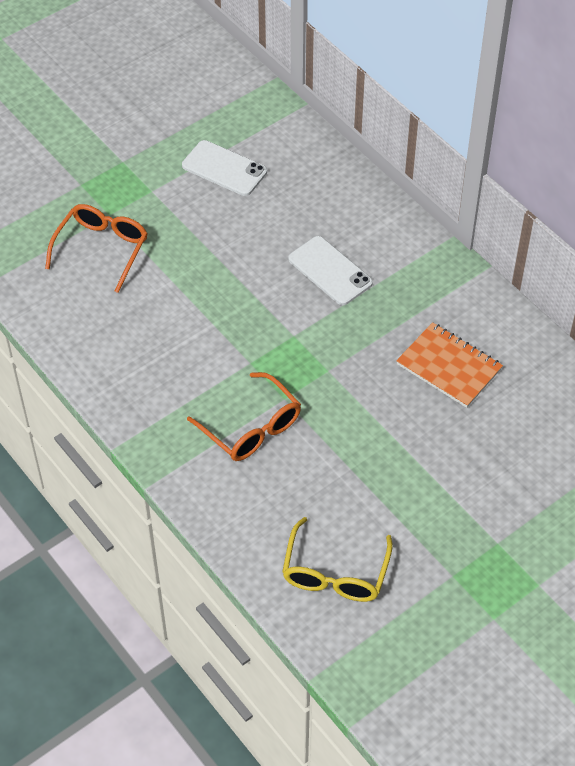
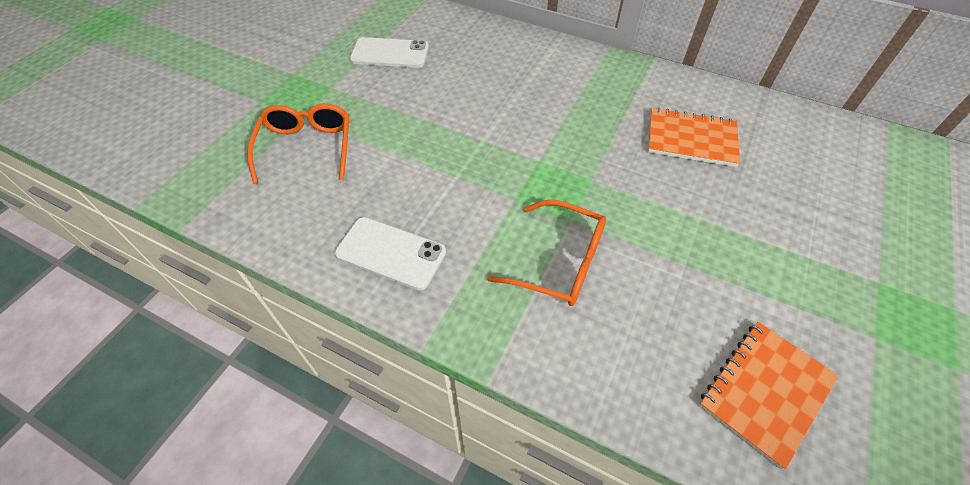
camera: 25 degrees left, 0 degrees up
(330, 271) = (532, 99): white phone -> white phone (391, 253)
(335, 572) = (766, 392): yellow glasses -> orange notebook

